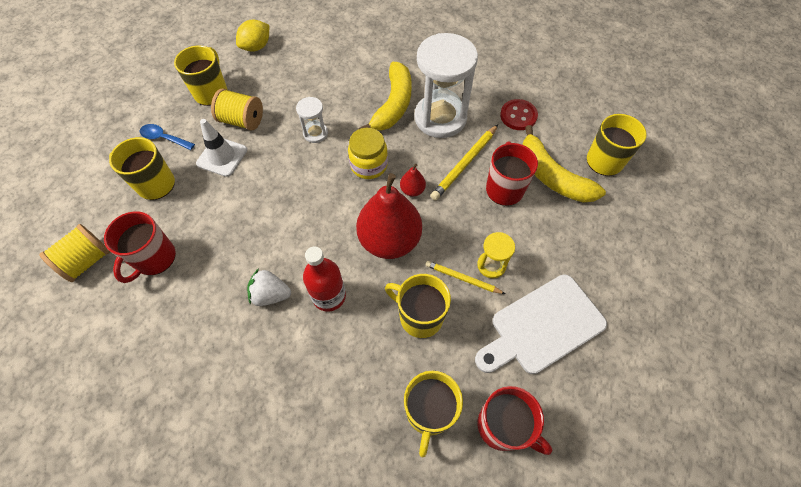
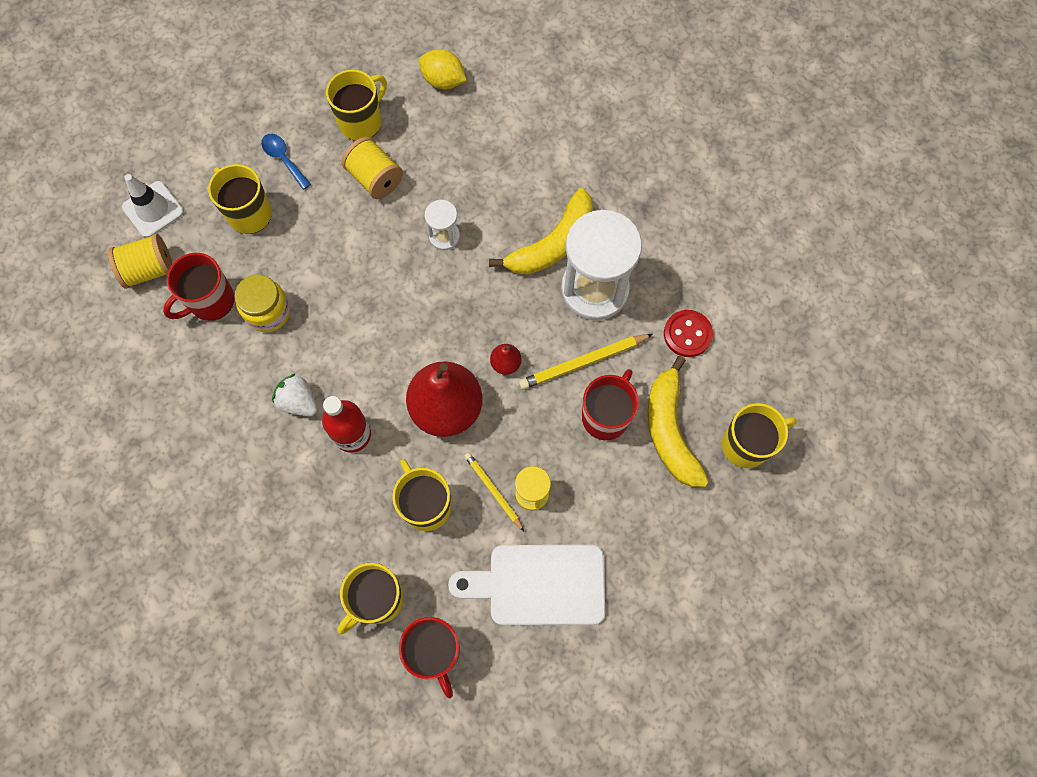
camera: 30 degrees right, 10 degrees up
(222, 157) = (331, 215): white traffic cone -> white traffic cone (153, 209)
(256, 47) = (443, 81): yellow lemon -> yellow lemon turned 45 degrees clockwise
(369, 165) = (478, 308): yellow jar -> yellow jar (268, 312)

